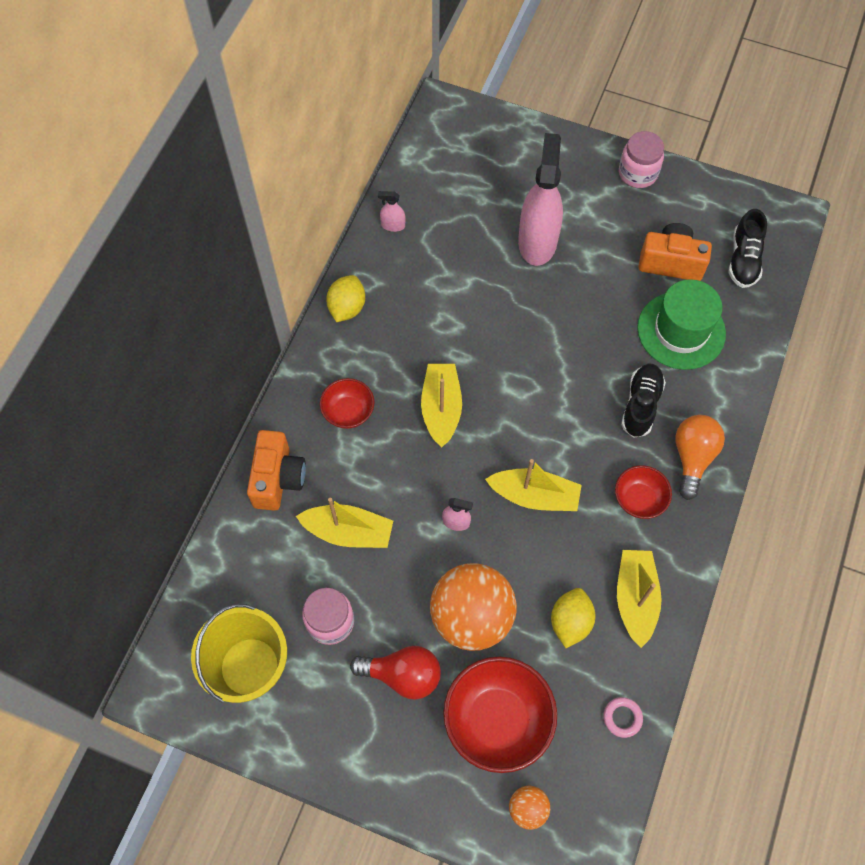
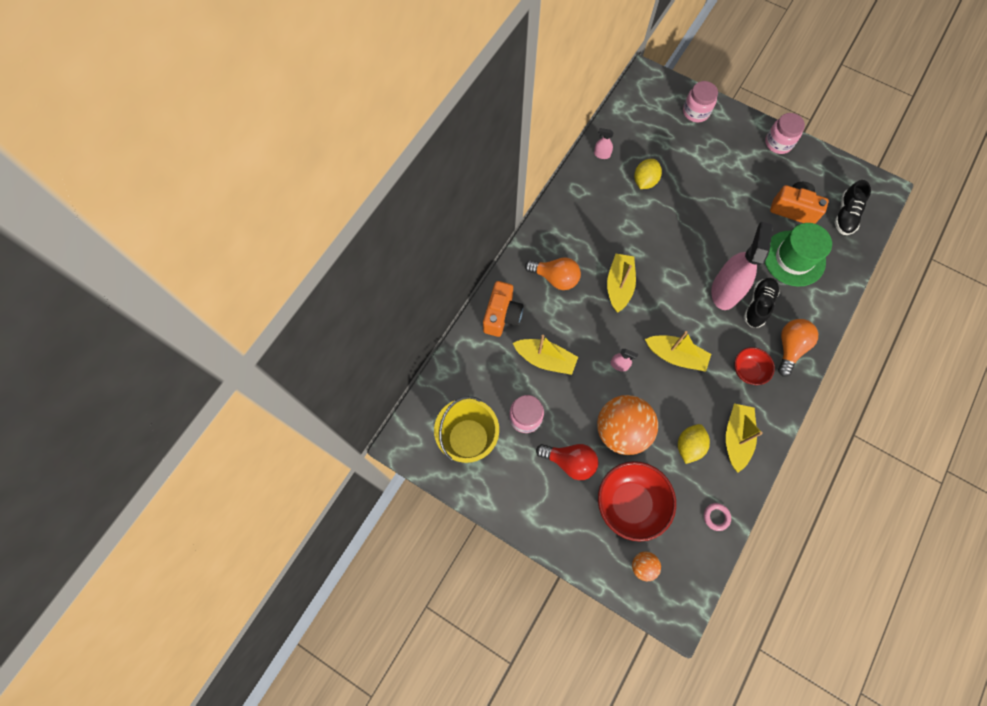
camera: 10 degrees right, 5 degrees up
(347, 308) = (563, 206): yellow lemon -> yellow lemon (644, 181)
(348, 412) = (555, 278): red bowl -> orange light bulb
(517, 146) = (696, 112): none -> pink jar
(537, 242) = (700, 181): pink spray bottle -> pink spray bottle (725, 290)

